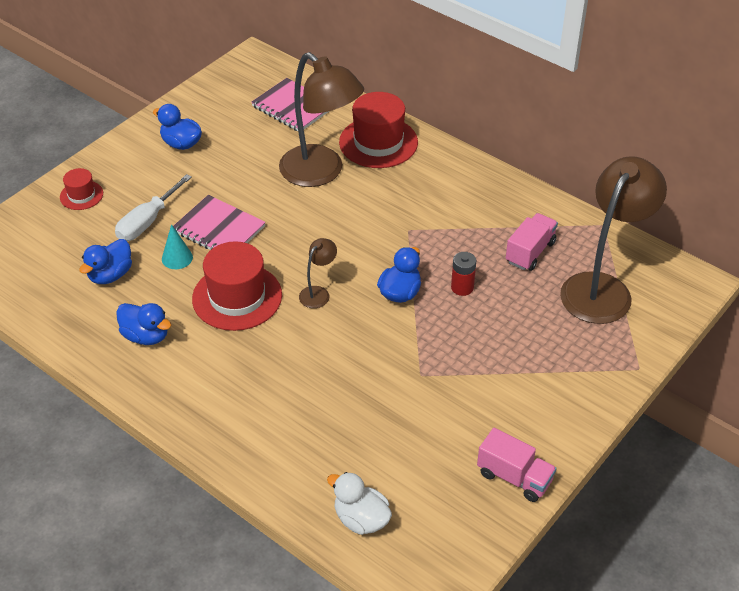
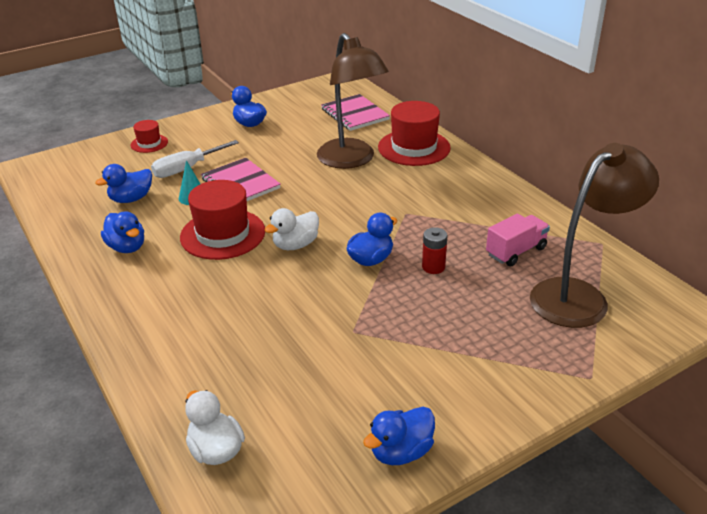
camera: 20 degrees right, 10 degrees down
(318, 293) = (295, 245): brown lamp -> white duck
(514, 477) = (401, 452): pink truck -> blue duck

